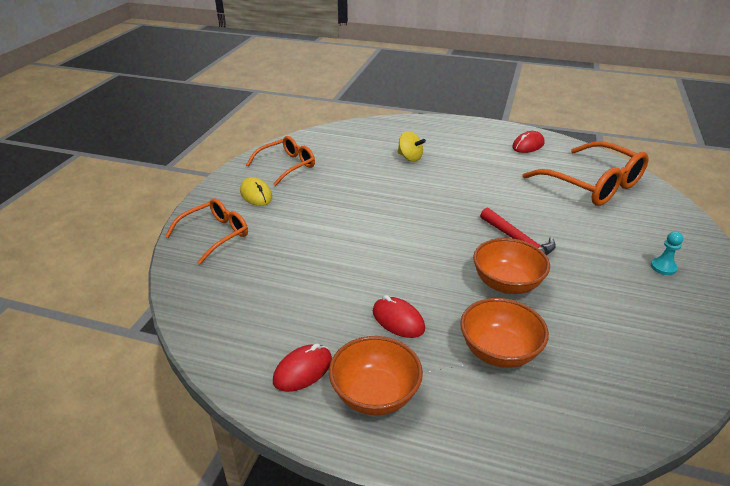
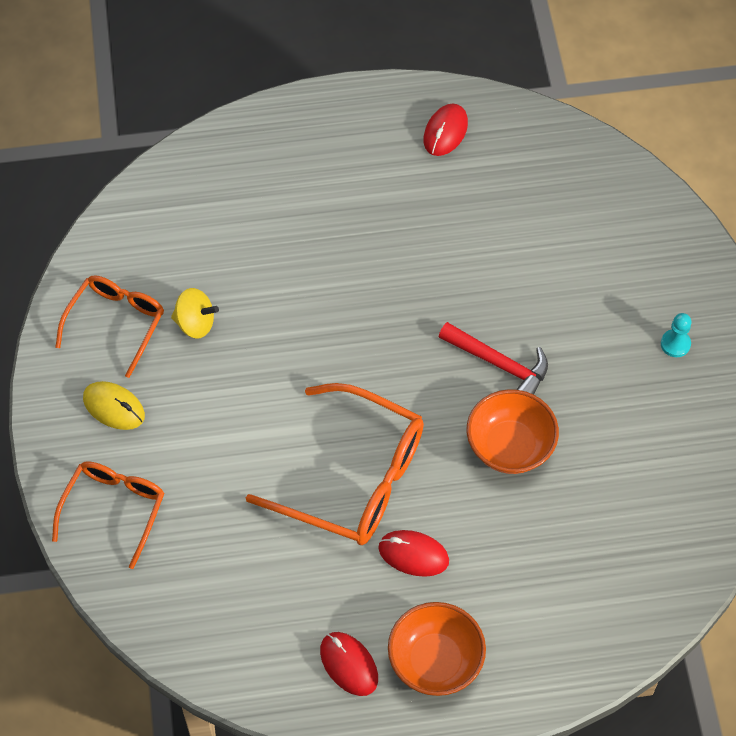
camera: 25 degrees left, 25 degrees up
(303, 370) = (349, 664): red mouse -> red mouse turned 60 degrees counterclockwise
(410, 158) = (287, 232): yellow spinning top -> yellow spinning top (195, 323)
(499, 351) = (534, 553): orange bowl -> none
(593, 185) = (560, 202): orange glasses -> orange glasses (354, 478)

